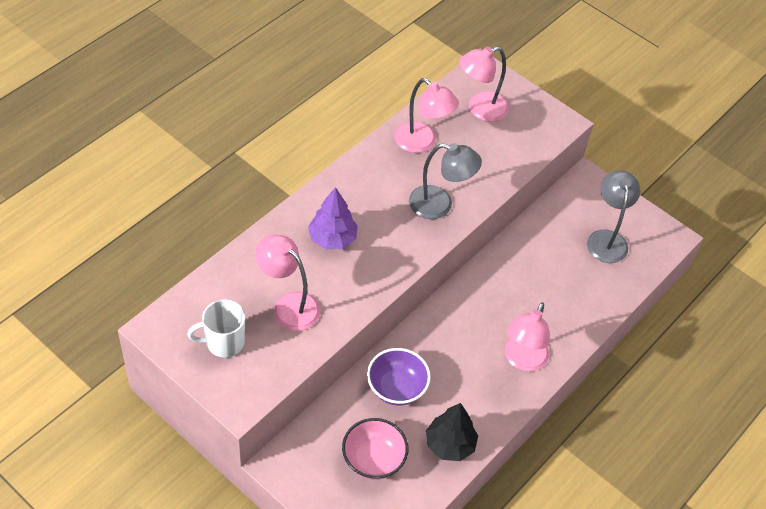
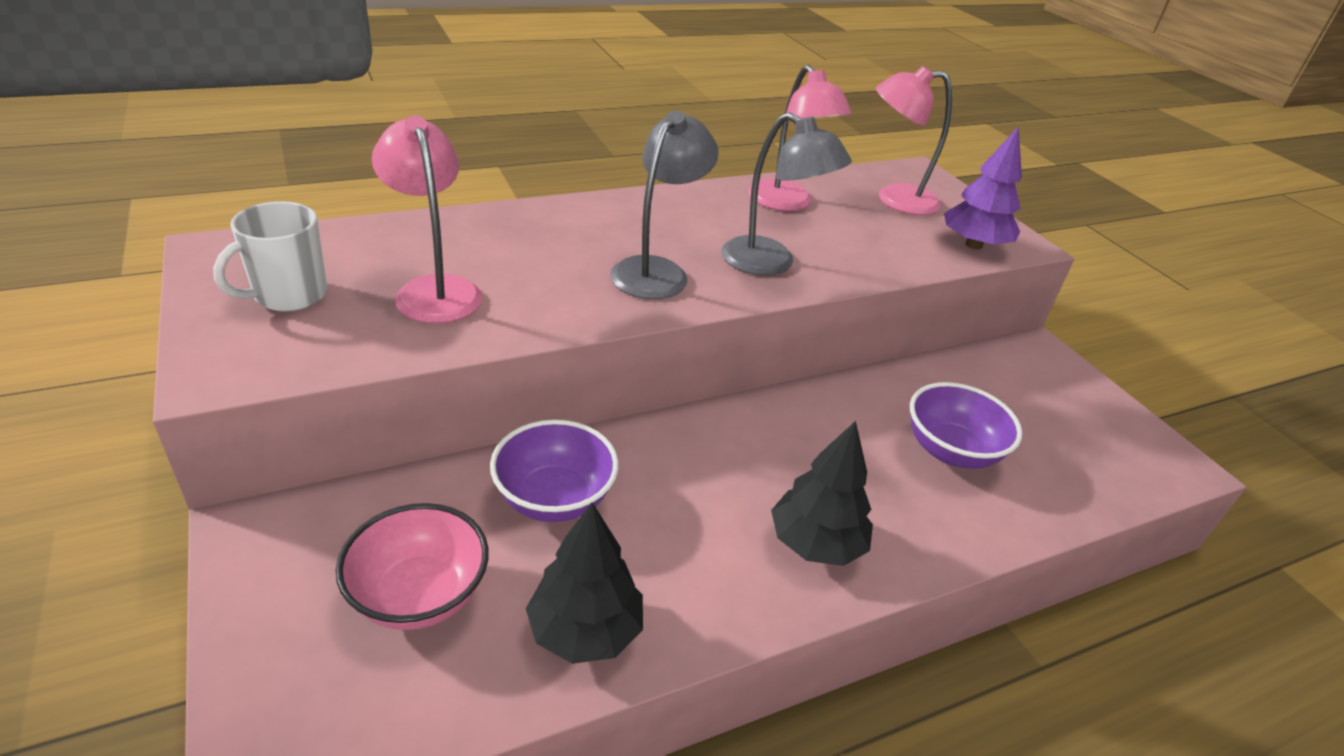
camera: 25 degrees right, 15 degrees down
(223, 342) = (288, 295): white mug -> white mug turned 60 degrees counterclockwise
(332, 238) = (574, 246): purple tree -> purple tree (973, 245)
(522, 360) = (815, 544): pink lamp -> black tree
(563, 276) = (951, 451): none -> purple bowl
(606, 239) = (1052, 428): grey lamp -> grey lamp (657, 271)

